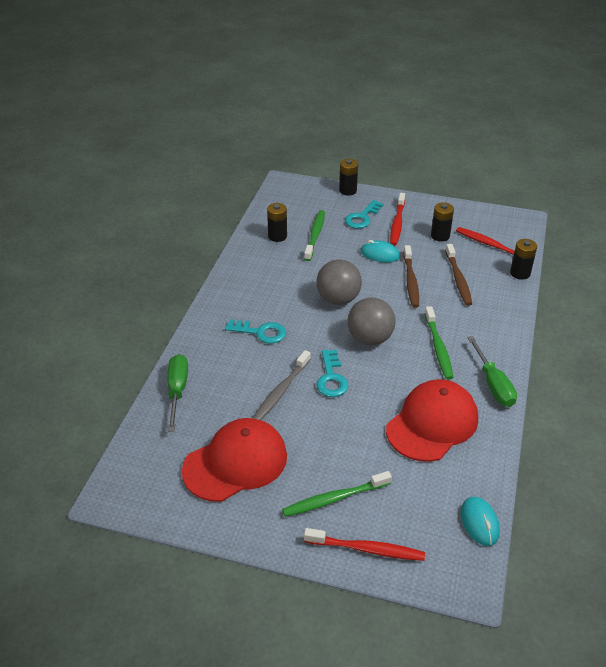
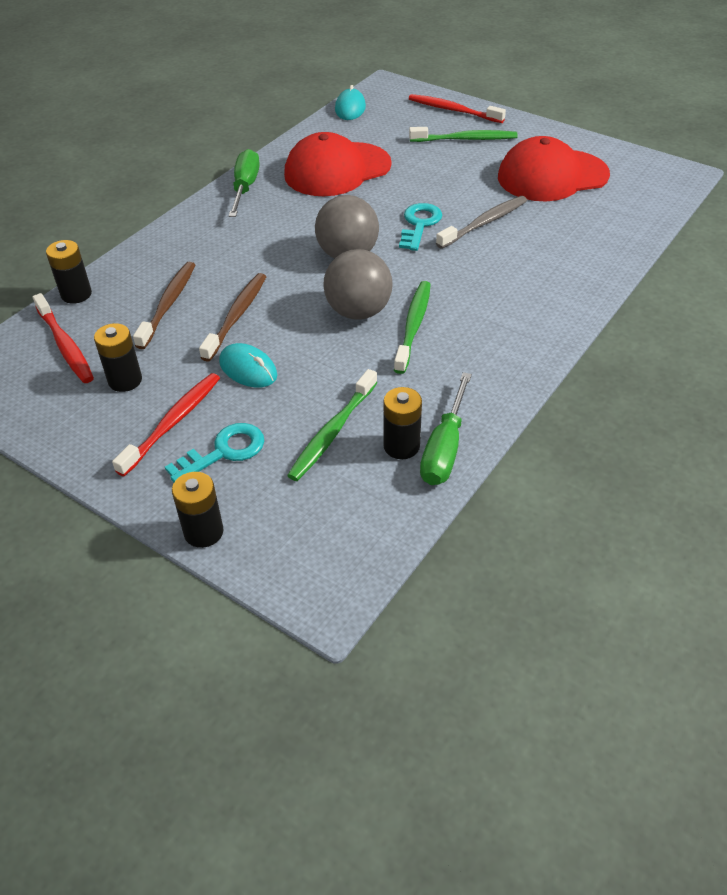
camera: 160 degrees left, 5 degrees up
(177, 390) = (609, 246): green screwdriver -> green screwdriver (444, 448)
(261, 332) = (487, 290): turquoise key -> none
(438, 347) = (272, 230): green toothbrush -> green toothbrush (413, 326)

